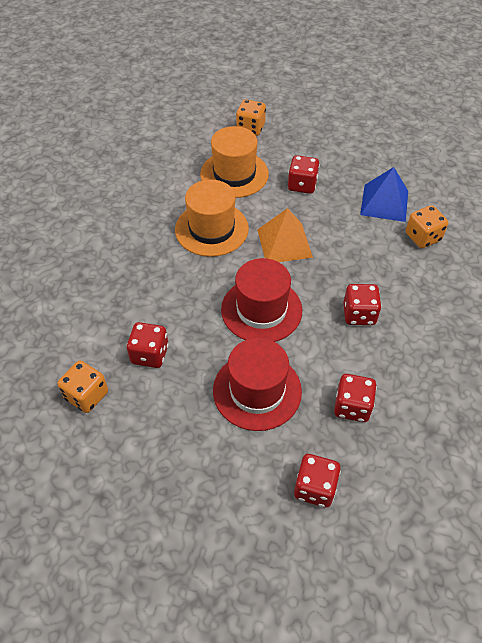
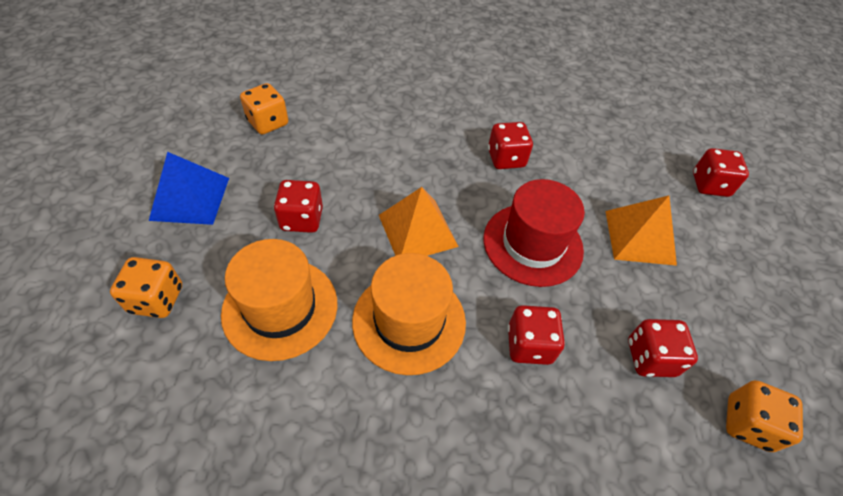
camera: 105 degrees left, 0 degrees up
(257, 390) = (639, 237): red hat -> orange pyramid
(352, 406) = (616, 162): red dice -> red dice (529, 345)
(384, 202) = (329, 138): blue pyramid -> blue pyramid (190, 198)
(423, 237) = (381, 109): orange dice -> orange dice (268, 122)

